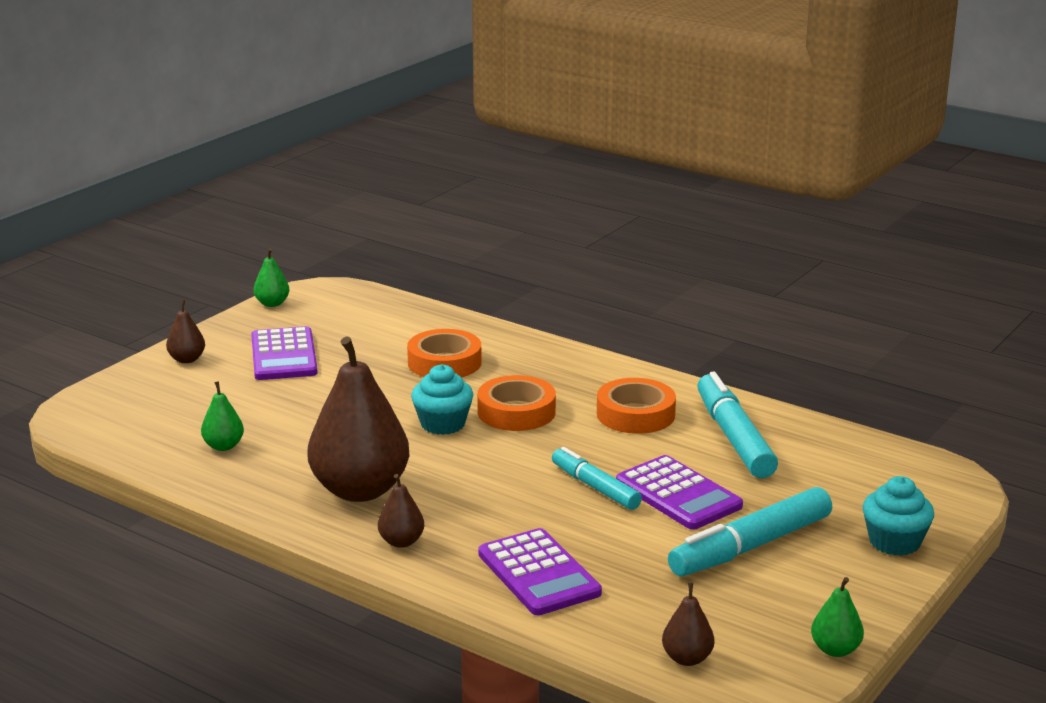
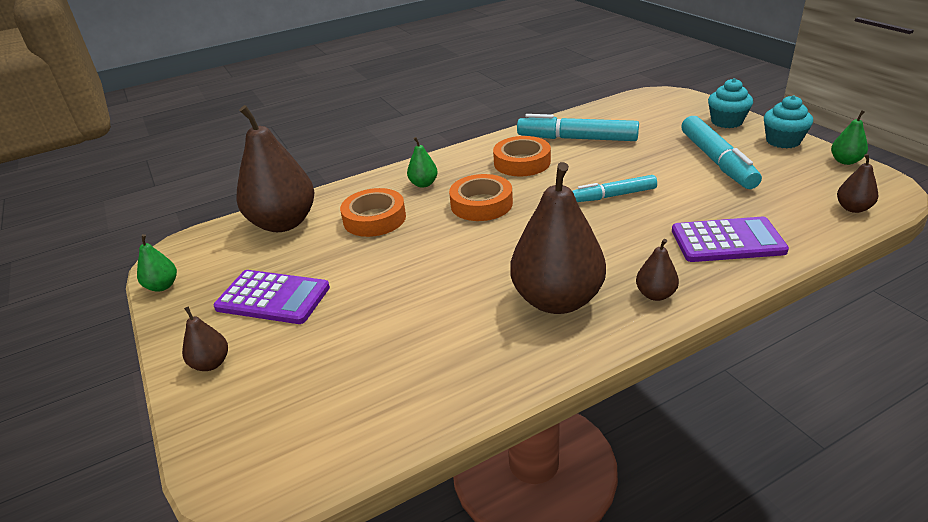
camera: 60 degrees left, 10 degrees up
(223, 446) = (418, 369): green pear -> green pear (423, 184)
(405, 321) = (283, 223): none -> brown pear
(443, 424) = (474, 238): turquoise cupcake -> turquoise cupcake (783, 141)
(678, 494) = (639, 170): purple calculator -> none

